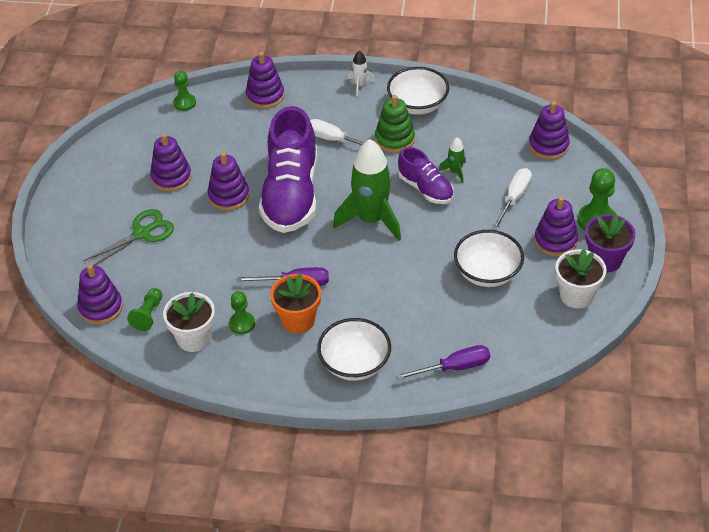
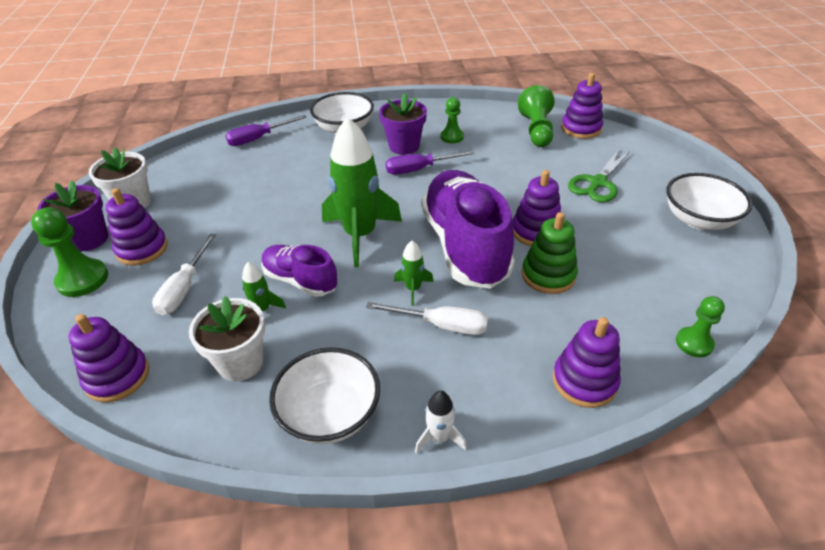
camera: 165 degrees right, 5 degrees down
(148, 315) = (536, 130): green pawn -> green pawn, size x1.57
(171, 177) = (618, 239): purple stacking toy -> none
(194, 338) = (486, 123): white flower pot -> white flower pot (240, 362)
(298, 320) = (404, 146): orange flower pot -> purple flower pot
(344, 167) = (413, 289): none -> green rocket
(394, 139) = (355, 343): green stacking toy -> green stacking toy (548, 275)
(487, 273) = (225, 207): white bowl -> white bowl (698, 220)

